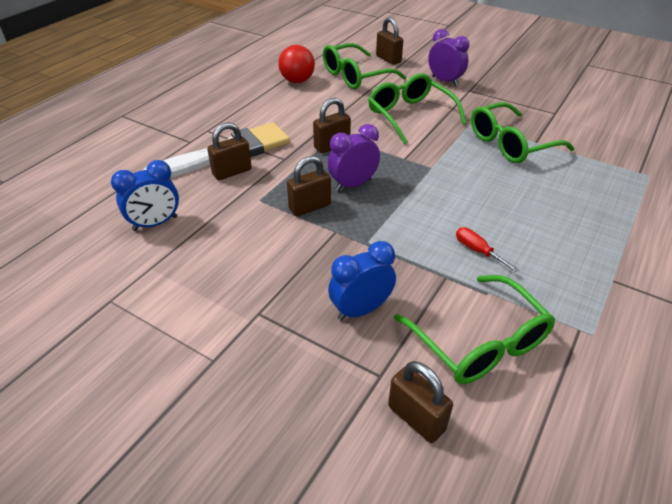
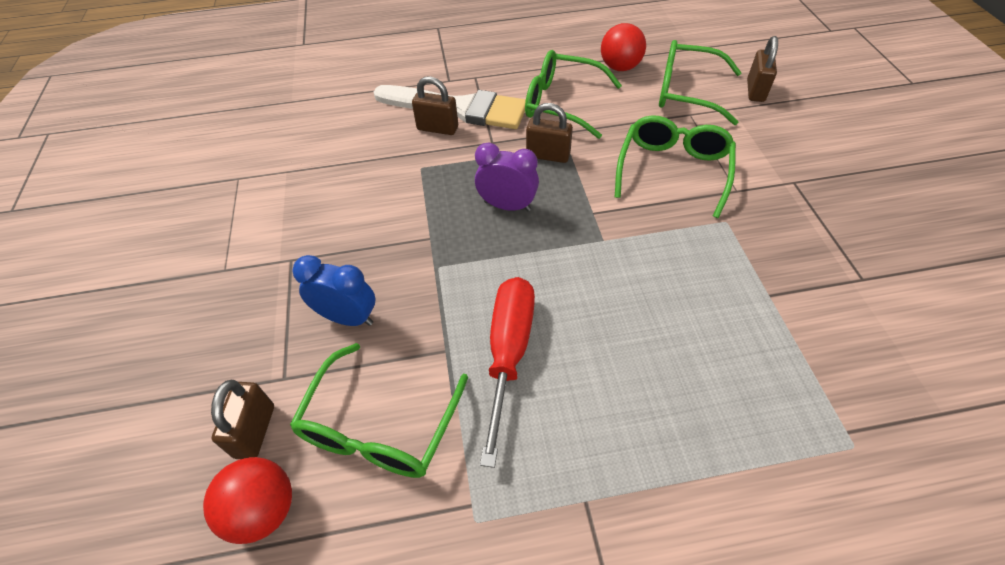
camera: 50 degrees right, 10 degrees up
(155, 223) = (333, 138): blue clock -> none
(310, 207) = (444, 201): brown padlock -> none
(445, 81) = (780, 153): purple clock -> none
(478, 251) = (508, 353): red screwdriver -> red screwdriver, size x2.12
(496, 446) = (263, 510): none -> red ball
(511, 143) = (734, 276): green glasses -> green glasses (562, 103)

